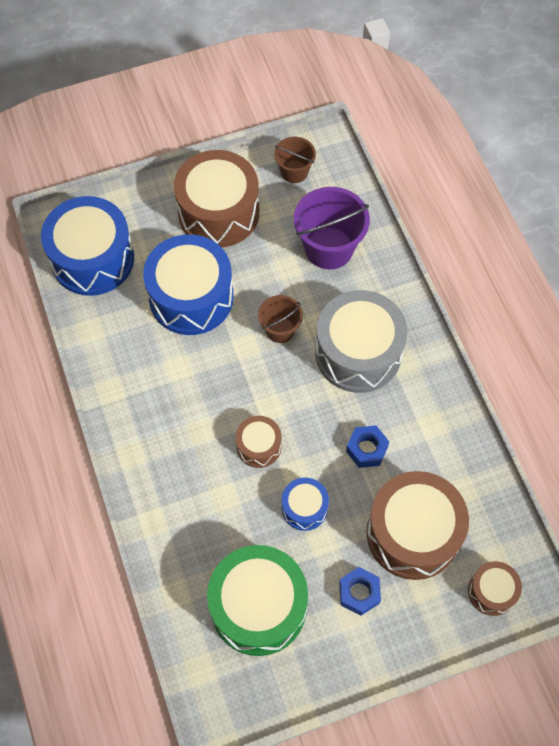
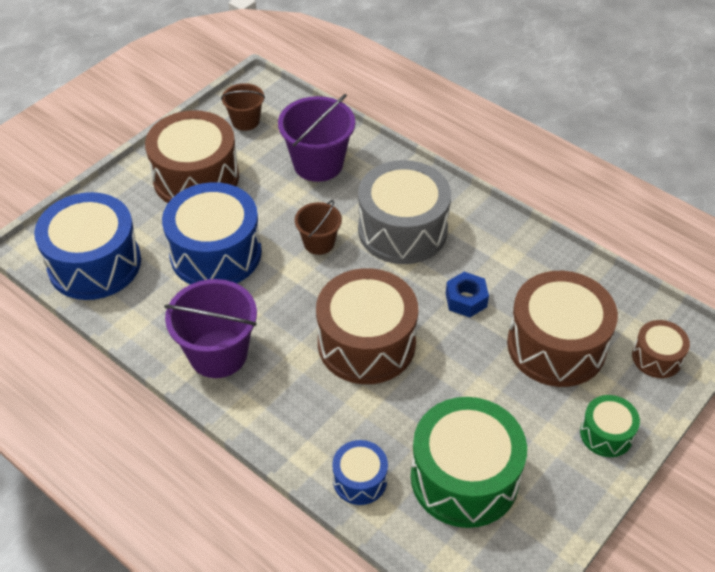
camera: 30 degrees left, 15 degrees down
(139, 393) = (218, 354): none -> purple bucket
(259, 446) = (366, 343): brown drum -> brown drum, size x2.00
(304, 508) = (445, 373): blue drum -> blue drum (360, 480)
(359, 593) = (547, 417): blue nut -> none
(397, 635) = (606, 434): none -> green drum

